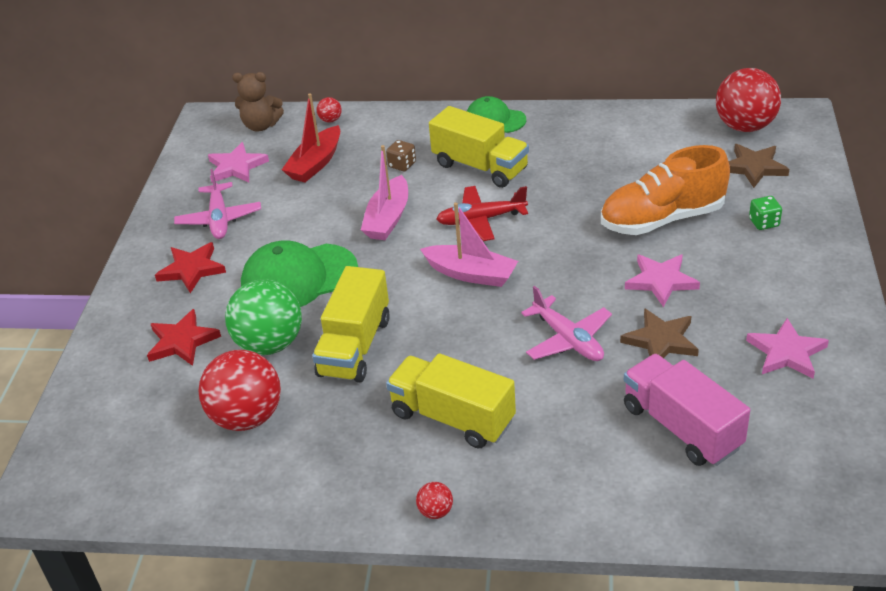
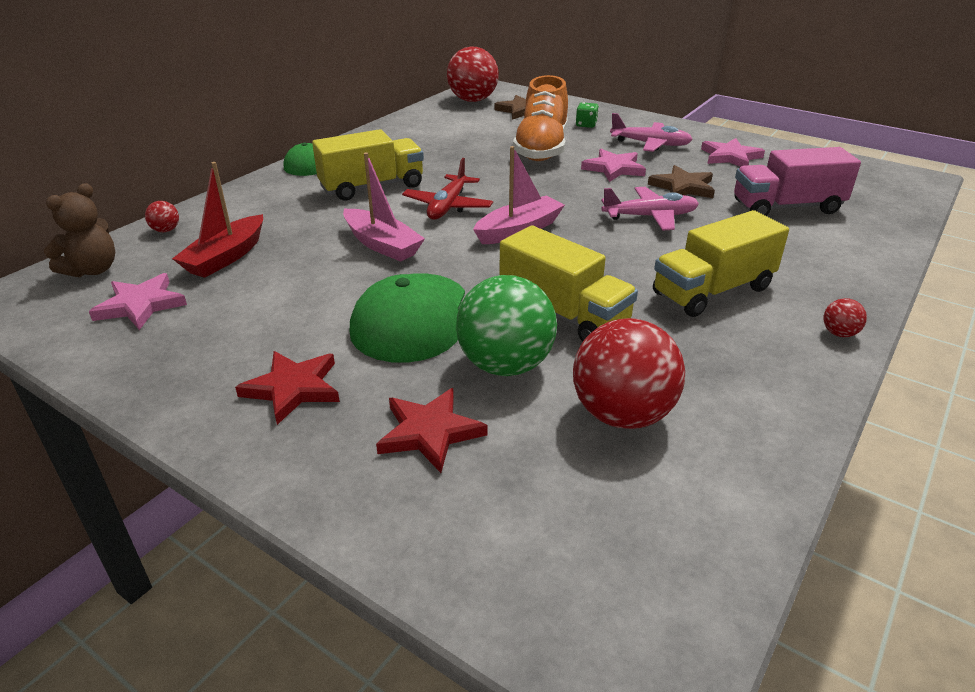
camera: 65 degrees left, 5 degrees down
(219, 219) = (223, 342): pink plane -> pink plane (651, 144)
(315, 163) = (226, 257): red boat -> red boat turned 60 degrees clockwise
(402, 165) = (309, 217): brown dice -> none

